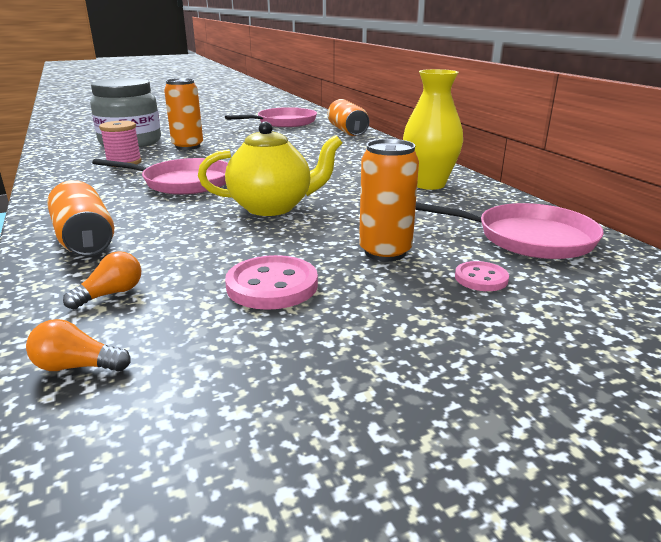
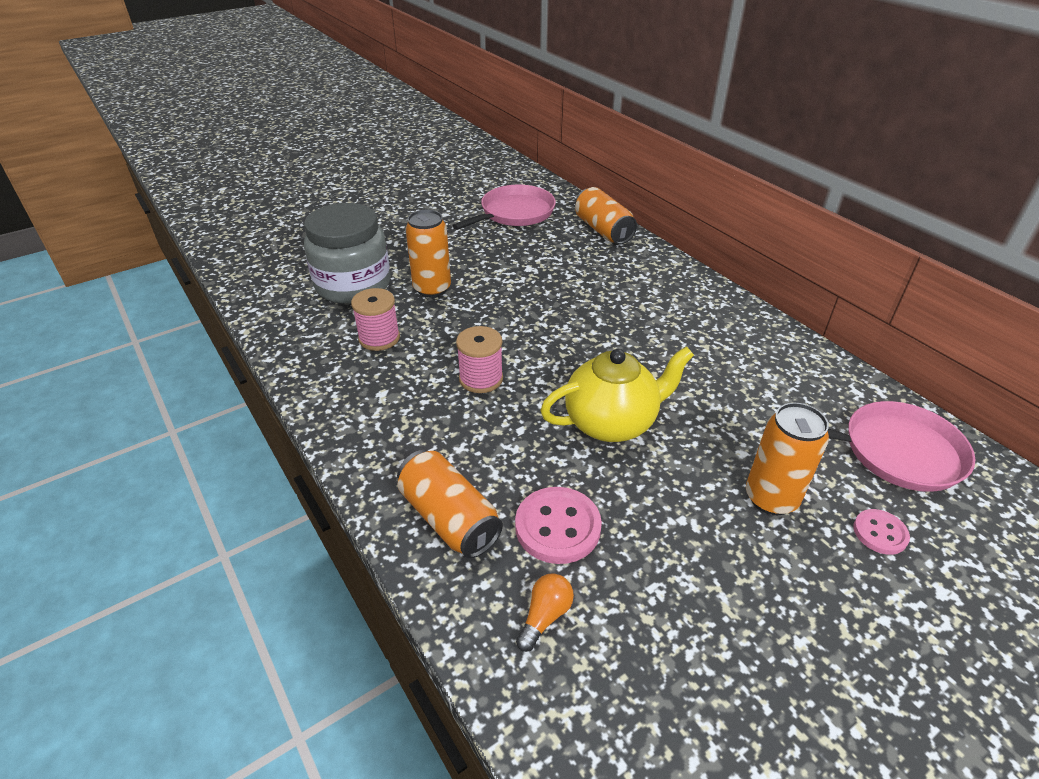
camera: 10 degrees left, 15 degrees up
(77, 366) = (591, 738): orange light bulb -> none
(183, 182) = (481, 379): pink pan -> pink spool
(272, 285) = (693, 576): pink button -> pink button (557, 527)
(428, 184) = (752, 352): yellow vase -> none

